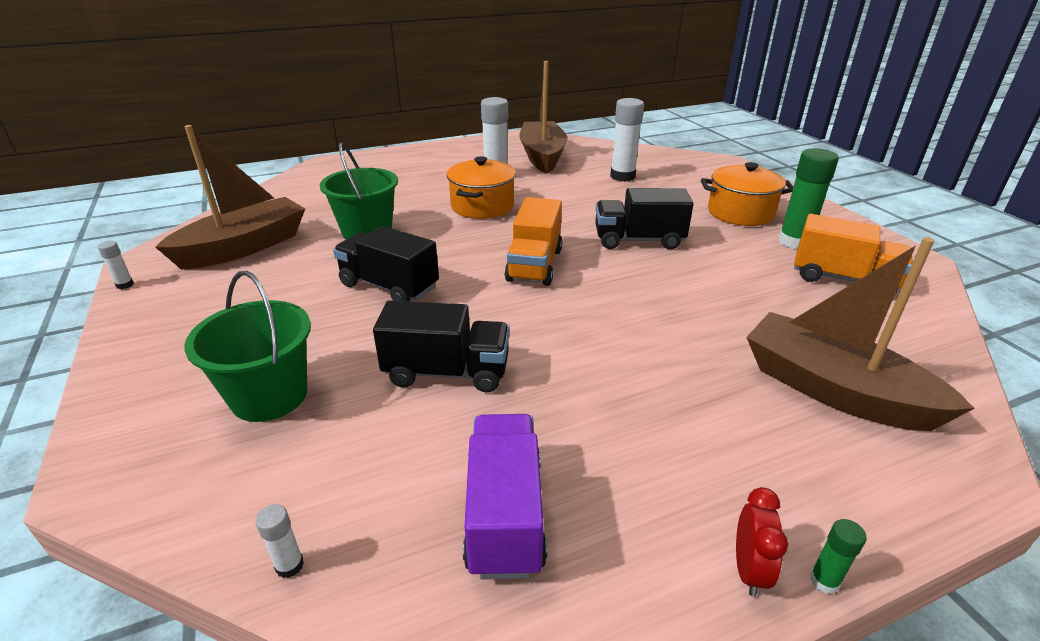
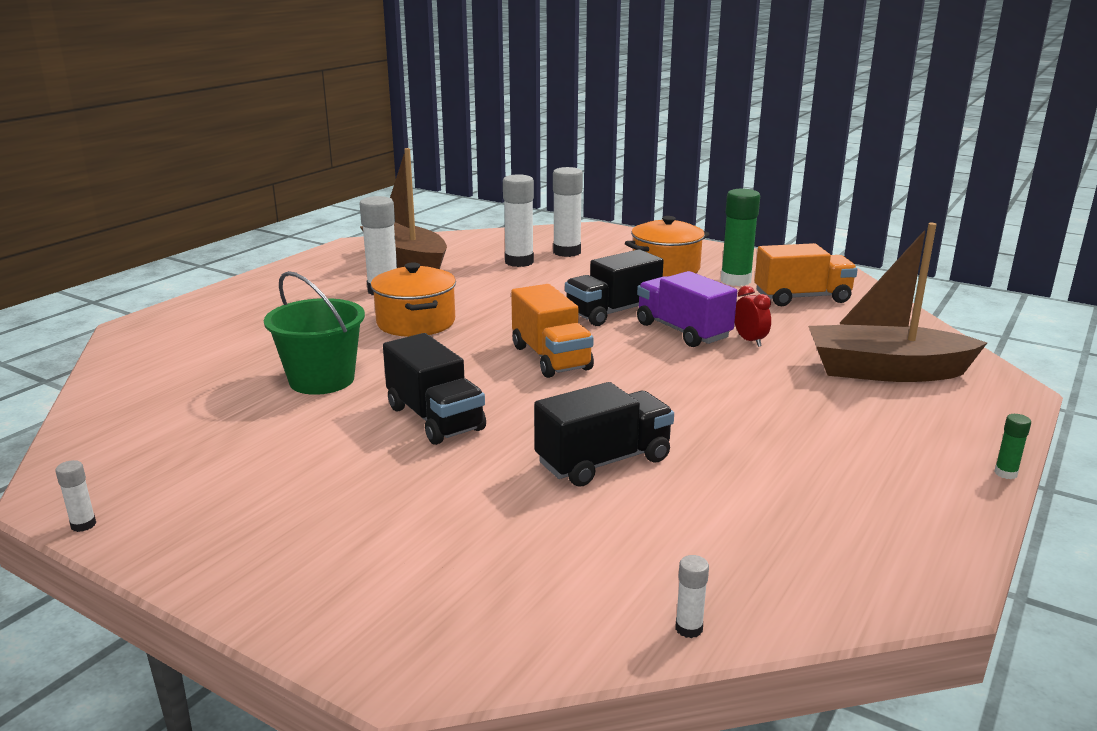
camera: 35 degrees left, 10 degrees down
(244, 247) = (186, 439): brown boat -> none
(269, 396) = (467, 541): green bucket -> none
(389, 286) = (435, 418): black truck -> black truck turned 120 degrees counterclockwise
(505, 514) = (790, 527): purple truck -> purple truck (683, 331)
(672, 177) = (567, 252): none -> white glue stick
(748, 570) = (965, 486): red clock -> red clock (749, 341)

